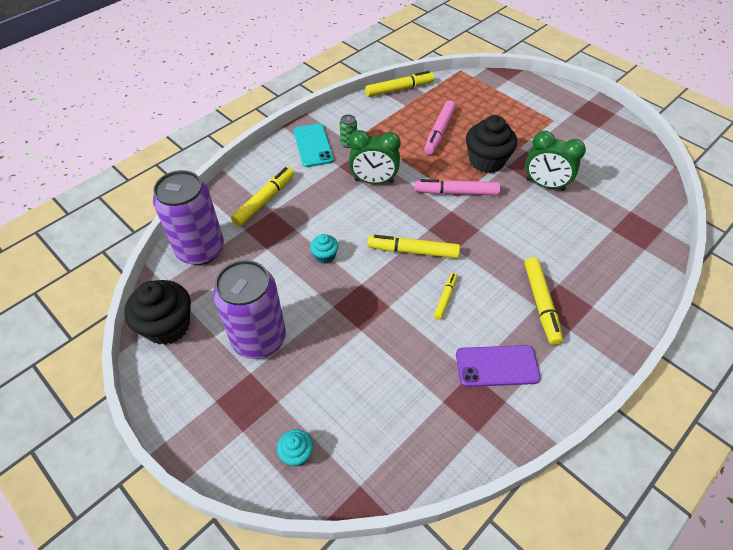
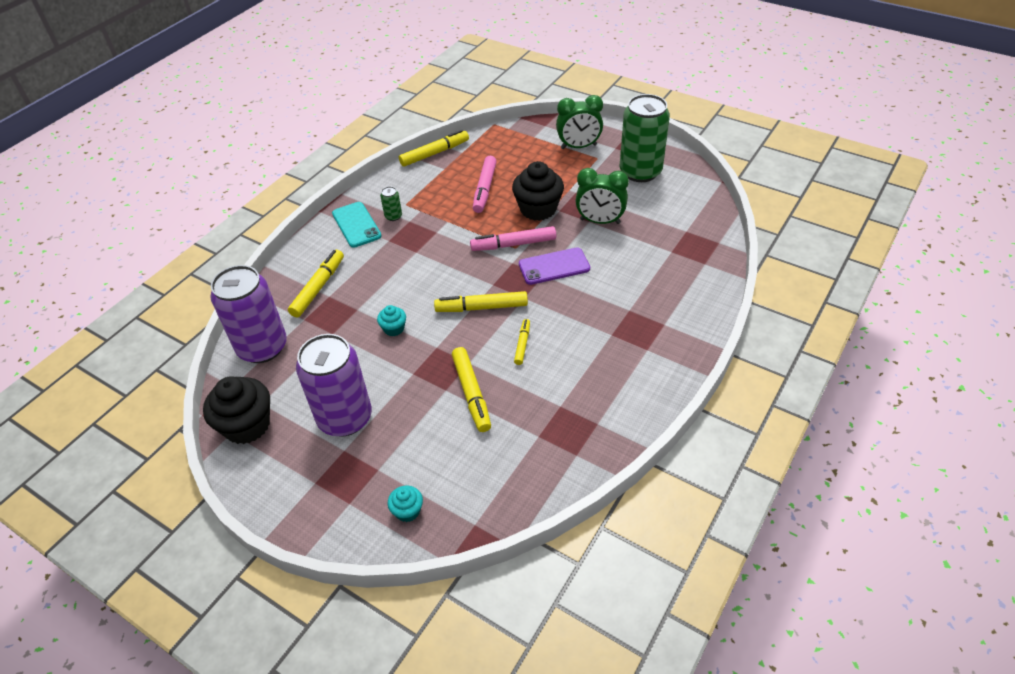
camera: 10 degrees left, 5 degrees down
(374, 181) = (428, 248): green clock -> green clock (578, 147)
(497, 366) = (583, 395): purple phone -> purple phone (554, 266)
(541, 304) = (615, 331): yellow marker -> yellow marker (471, 393)
(593, 141) = (640, 172): none -> green can

